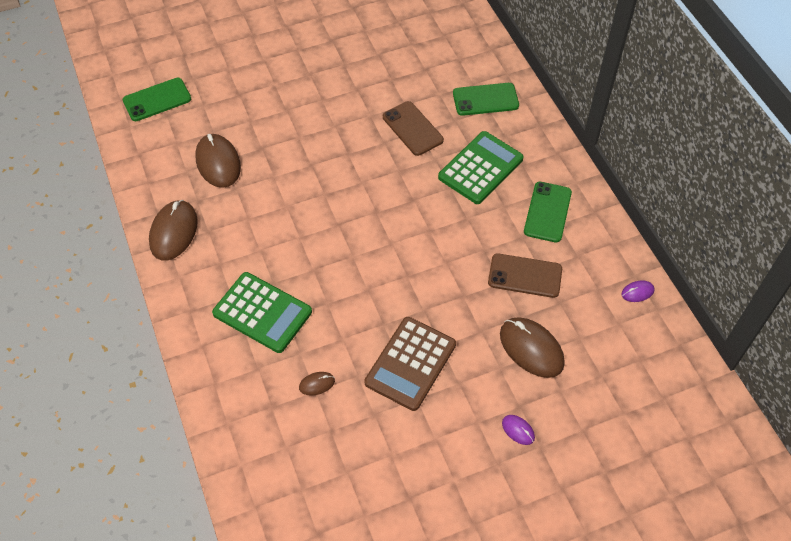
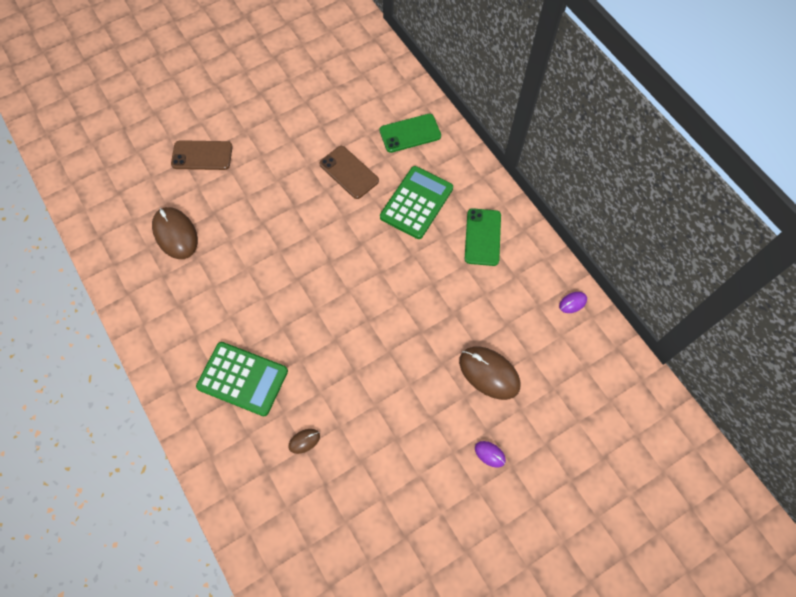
camera: 10 degrees left, 10 degrees up
(157, 100) = (106, 178): green phone -> none
(174, 232) = (146, 311): brown mouse -> none
(410, 364) = (385, 406): brown calculator -> none
(525, 276) = (472, 303): brown phone -> brown phone (202, 155)

